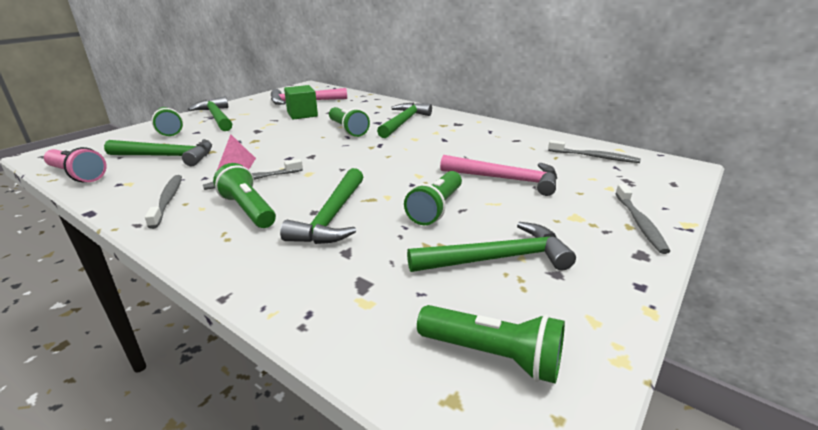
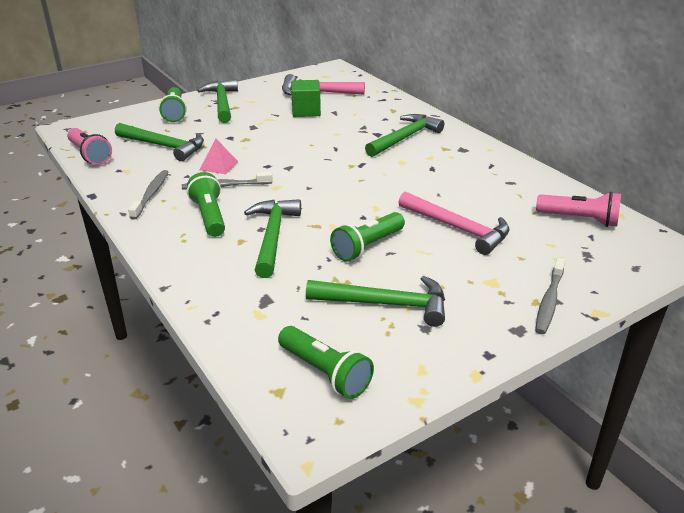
camera: 20 degrees right, 5 degrees up
(331, 217) = (273, 236): green hammer -> green hammer turned 150 degrees clockwise
(348, 130) = (340, 139): green flashlight -> none
(594, 157) = (579, 219): grey toothbrush -> pink flashlight

